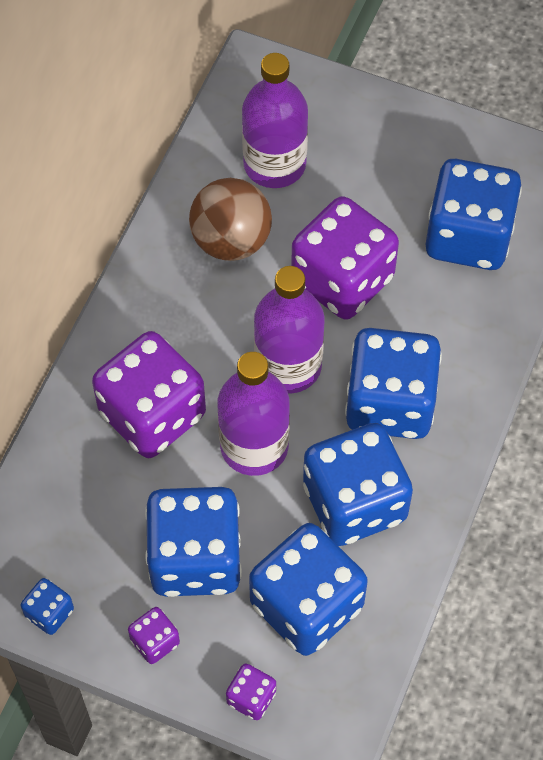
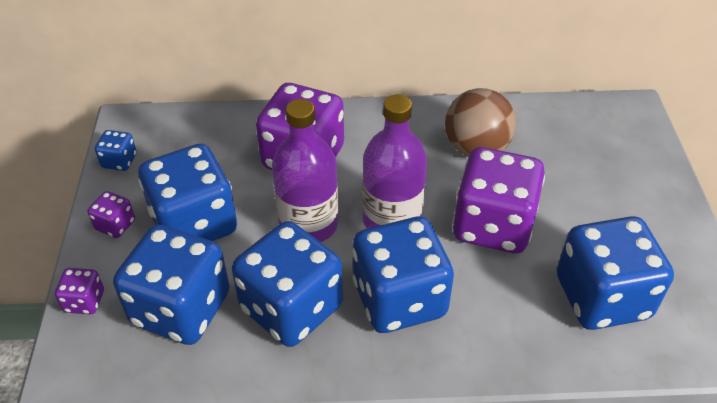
camera: 65 degrees right, 15 degrees down
(274, 164) = (561, 149): purple bottle -> none

